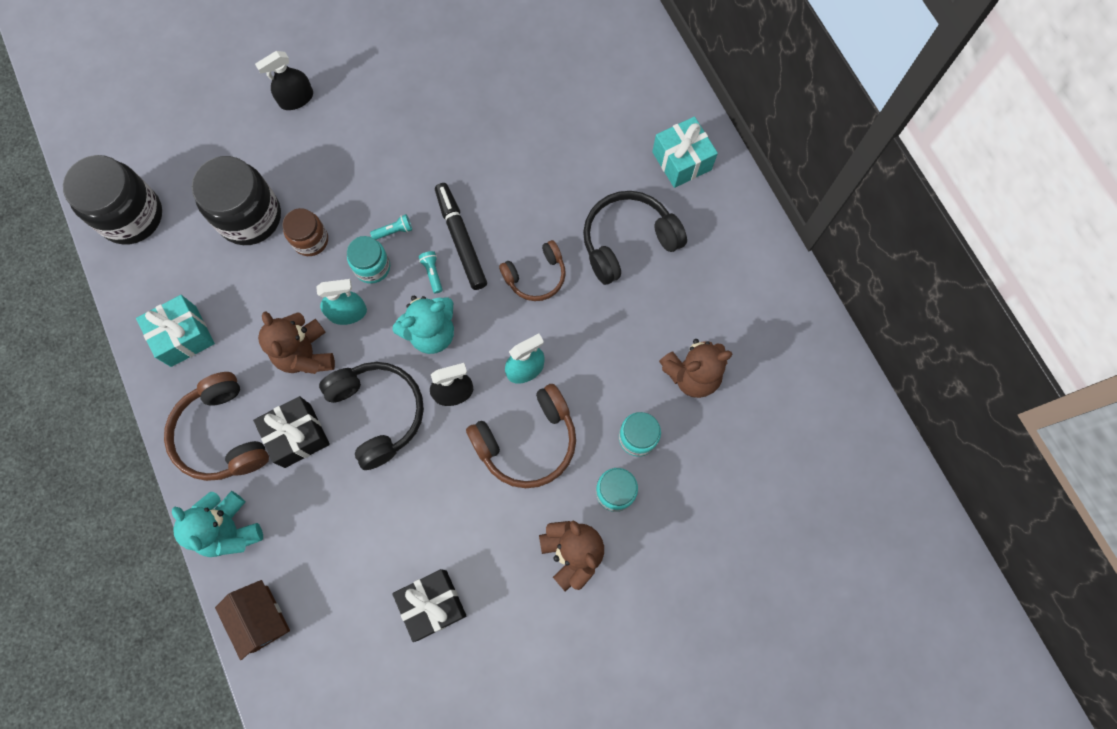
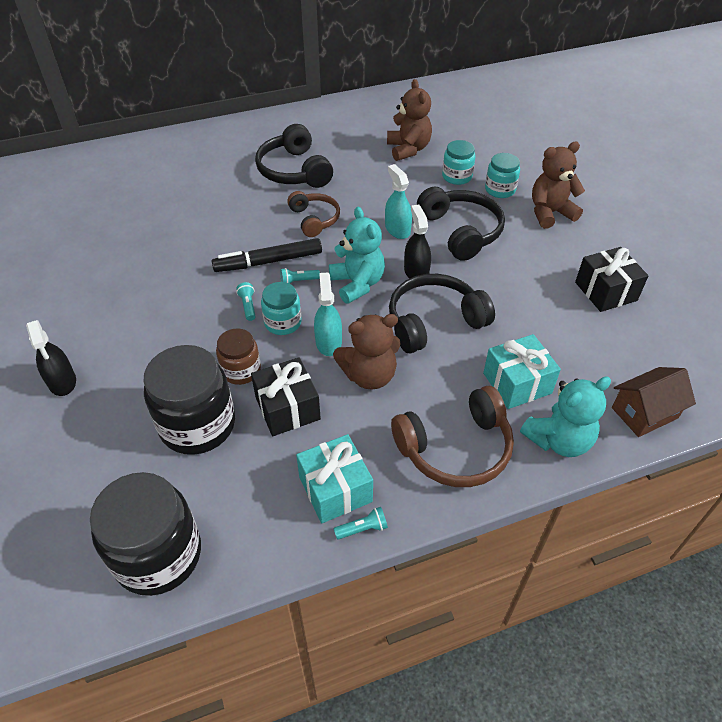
camera: 85 degrees left, 25 degrees down
(147, 361) = (362, 529): none -> turquoise flashlight
(297, 435) = (456, 383): black gift -> black gift (287, 408)
(527, 441) = (461, 231): brown headphones -> black headphones
(681, 161) = (232, 141): turquoise gift -> turquoise gift (517, 383)

